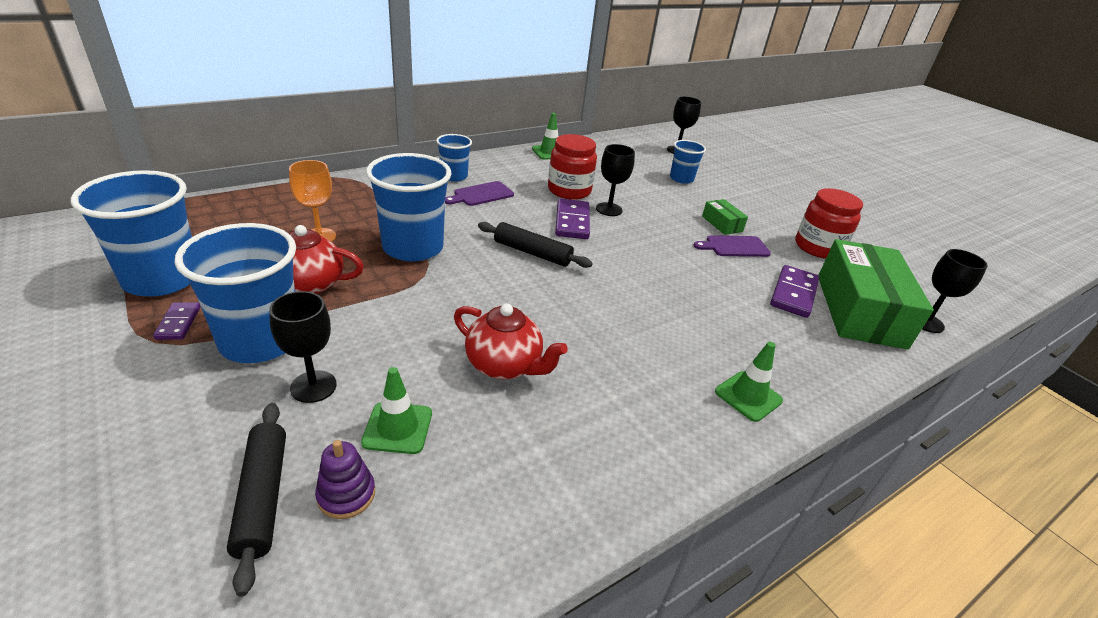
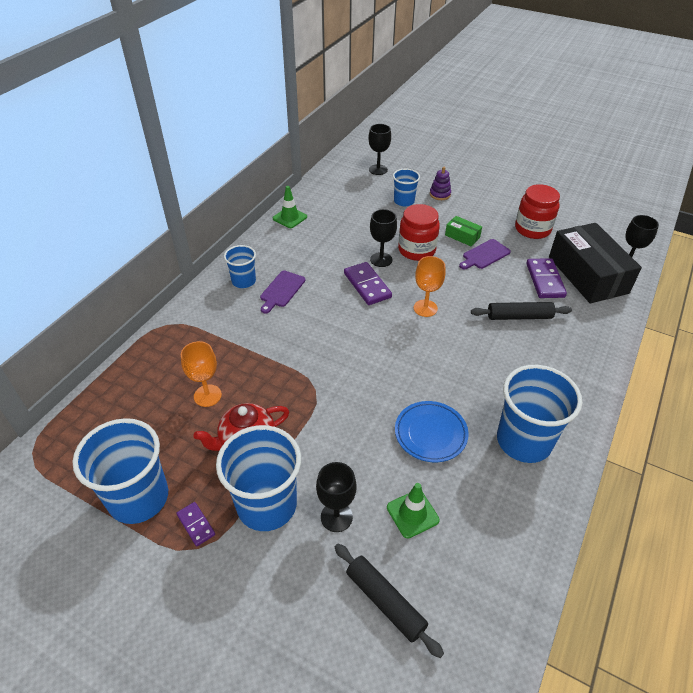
camera: 25 degrees left, 10 degrees up
(346, 494) = (427, 571): purple stacking toy -> purple stacking toy (440, 194)
(413, 247) = (284, 369): blue cup -> blue cup (524, 441)
(504, 365) = (430, 434): red teapot -> blue plate
(532, 253) = (366, 330): black rolling pin -> black rolling pin (519, 316)
(569, 190) = (339, 254): red jar -> red jar (416, 250)
(617, 261) = (425, 308): none -> orange goblet
(748, 396) = (573, 377): green traffic cone -> none
(859, 310) = (587, 275): green box -> black box

